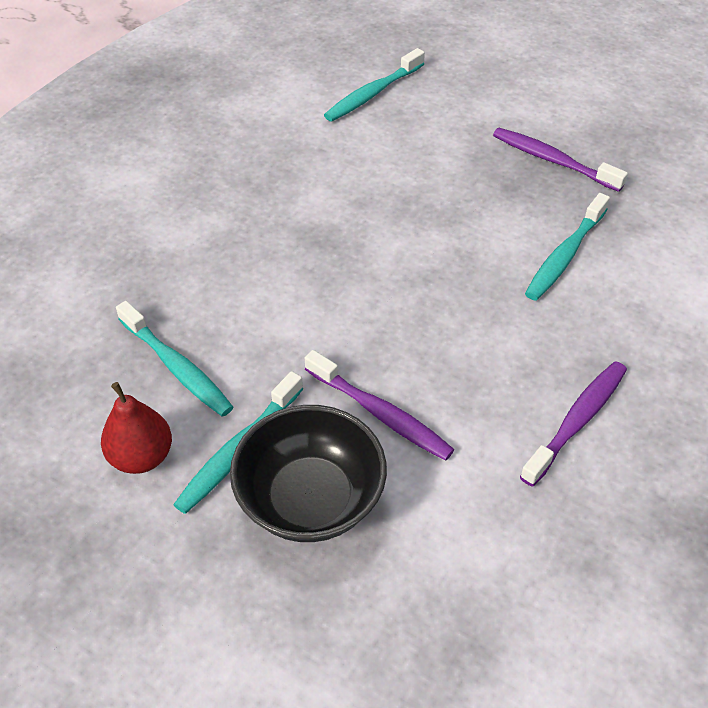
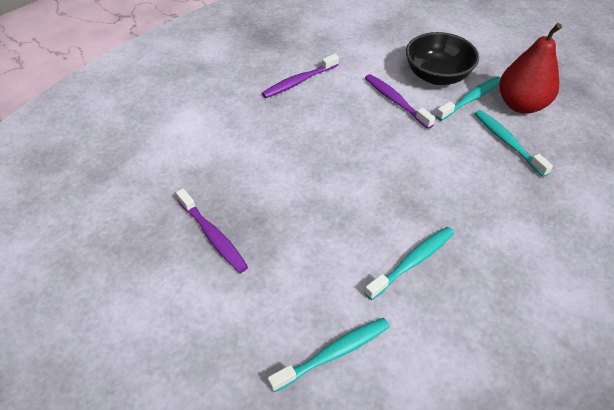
camera: 165 degrees left, 0 degrees up
(141, 456) = (521, 105): red pear -> red pear, size x1.58
(564, 255) = (252, 161): turquoise toothbrush -> turquoise toothbrush (412, 262)

